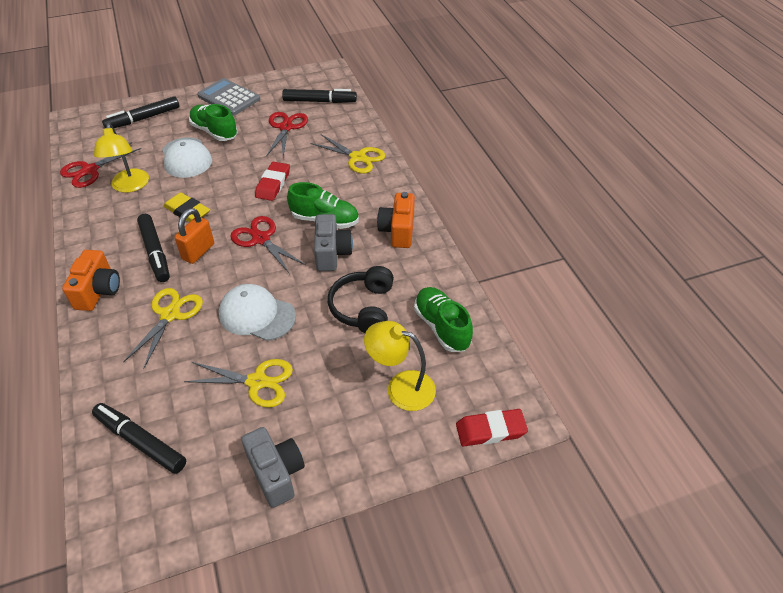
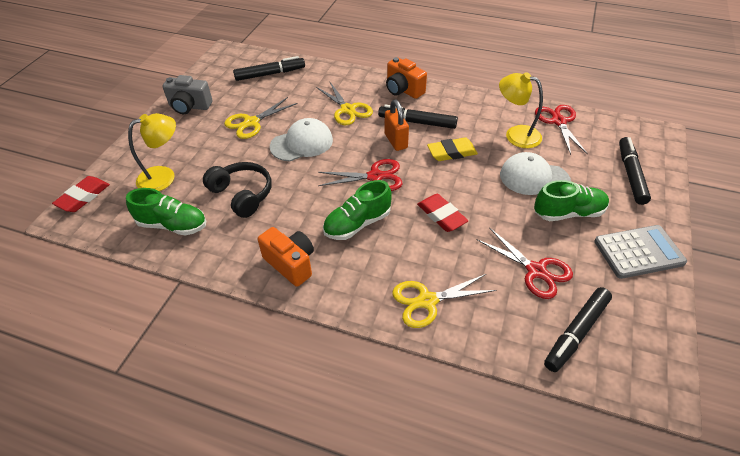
camera: 130 degrees right, 0 degrees up
(332, 253) = (314, 207): grey camera -> none

